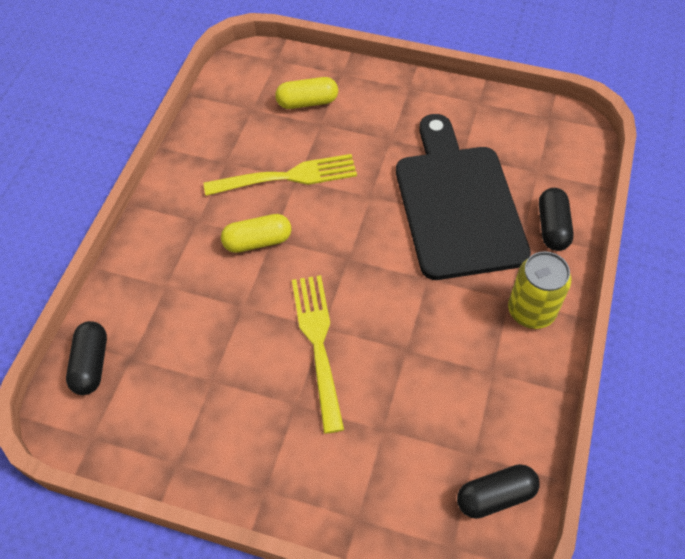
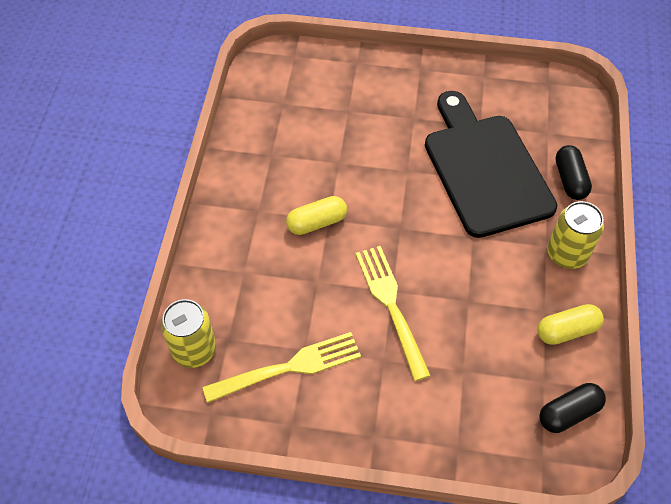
camera: 10 degrees left, 0 degrees up
(91, 364) = (194, 349): black capsule -> yellow can
(286, 177) = (329, 162): yellow fork -> yellow fork (288, 368)
(307, 102) = (332, 92): yellow capsule -> yellow capsule (567, 330)

